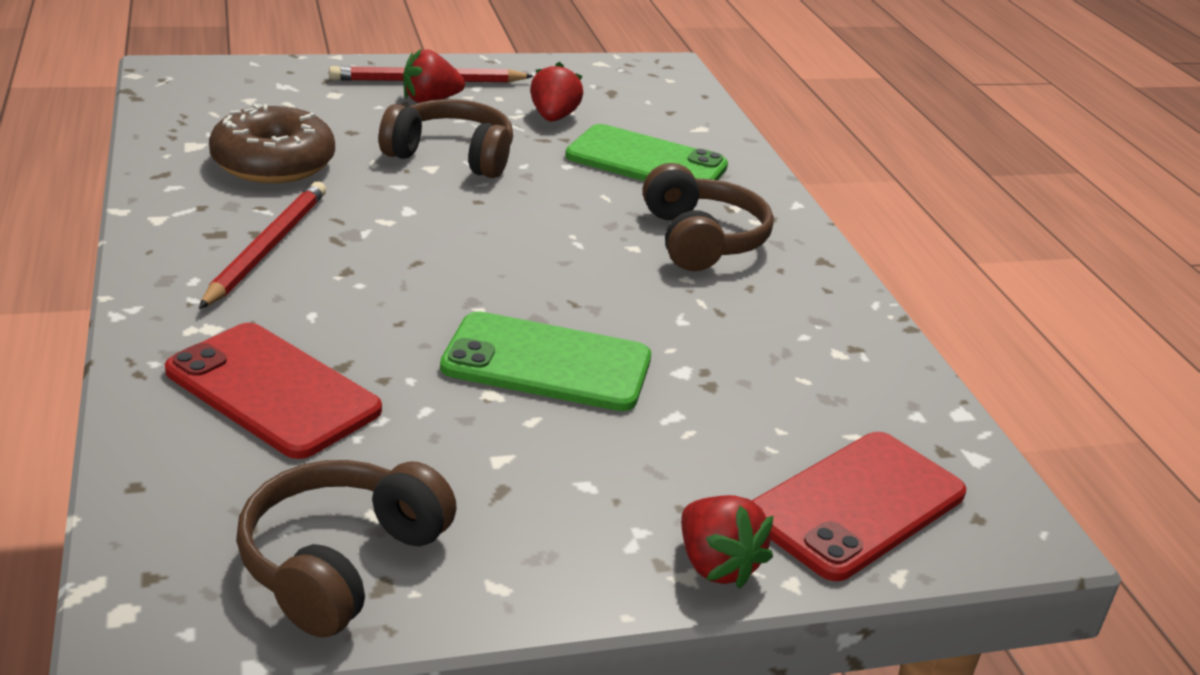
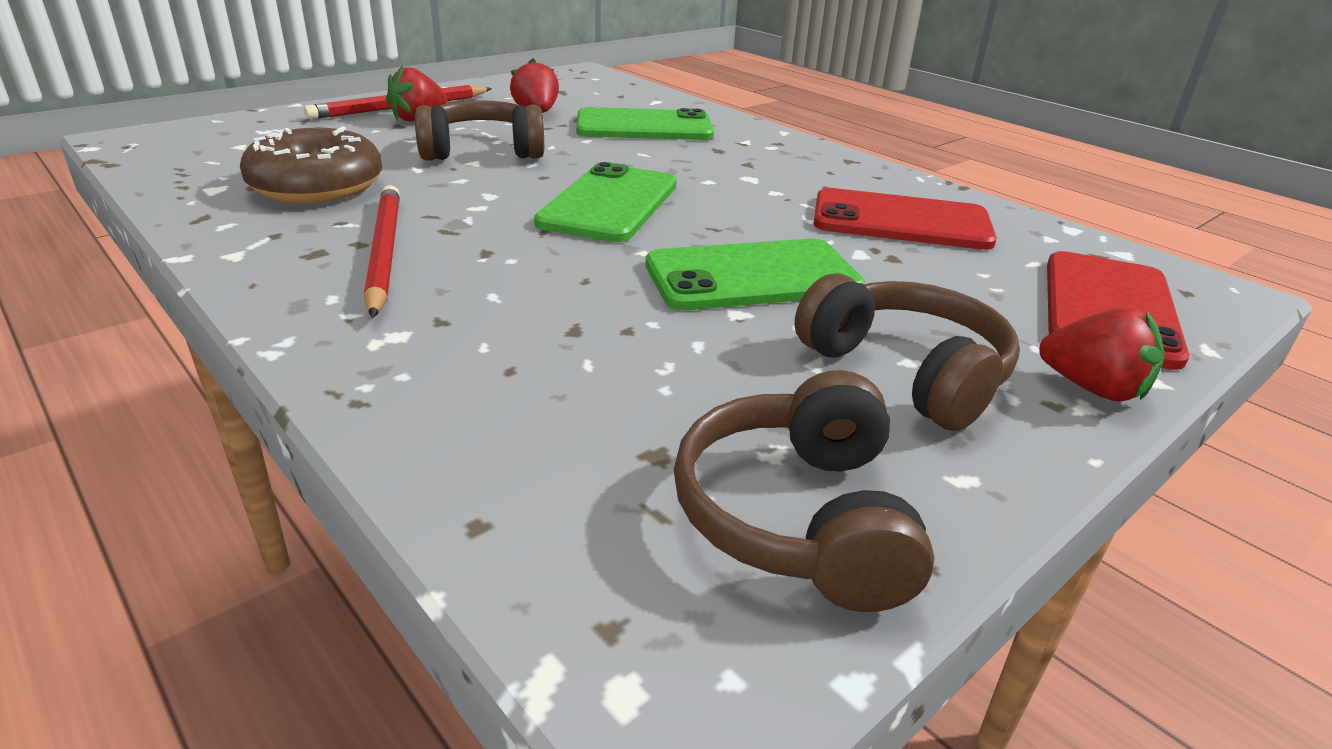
camera: 25 degrees left, 0 degrees up
(272, 390) = (530, 373): red phone -> red phone (901, 221)
(505, 249) = (609, 204): none -> green phone
(701, 240) = (750, 165): brown headphones -> brown headphones (906, 372)

